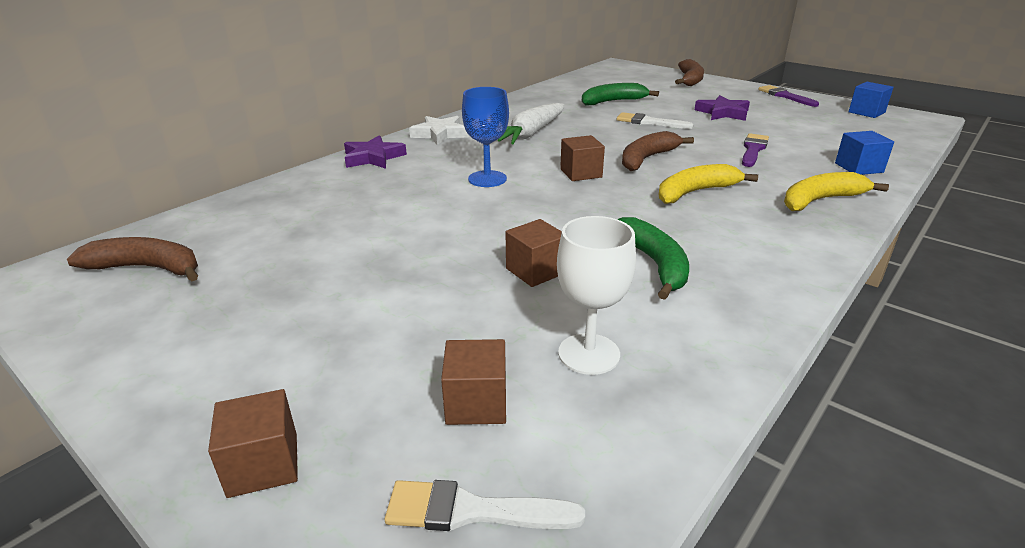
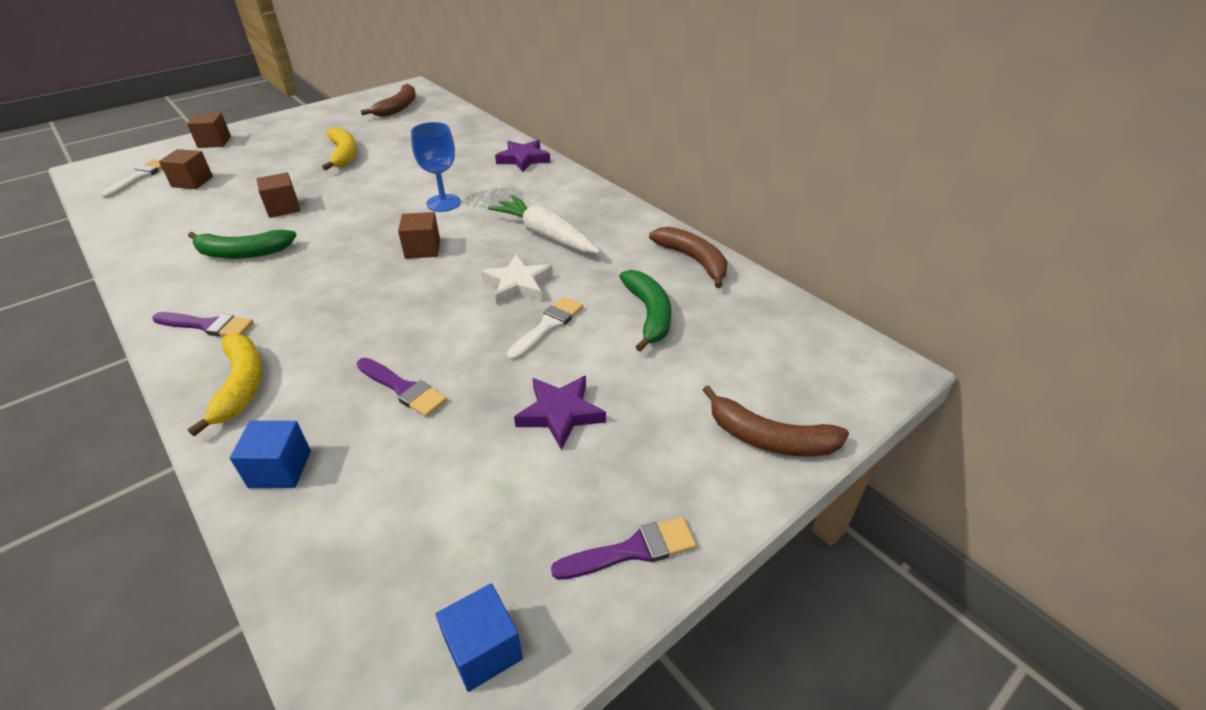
camera: 100 degrees right, 10 degrees up
(440, 134) = (568, 188): white star -> white star (518, 284)
(589, 354) = (187, 213): white goblet -> none
(647, 159) = (430, 295): brown banana -> brown banana (693, 260)
(695, 192) = (331, 304): yellow banana -> yellow banana (343, 154)
(781, 239) = (208, 325): none -> purple brush

